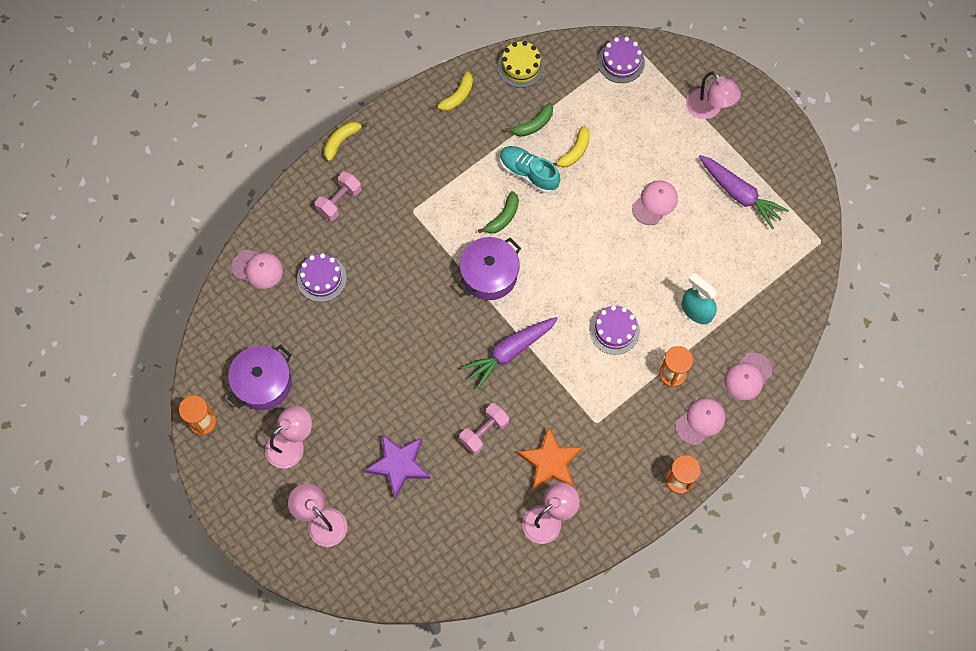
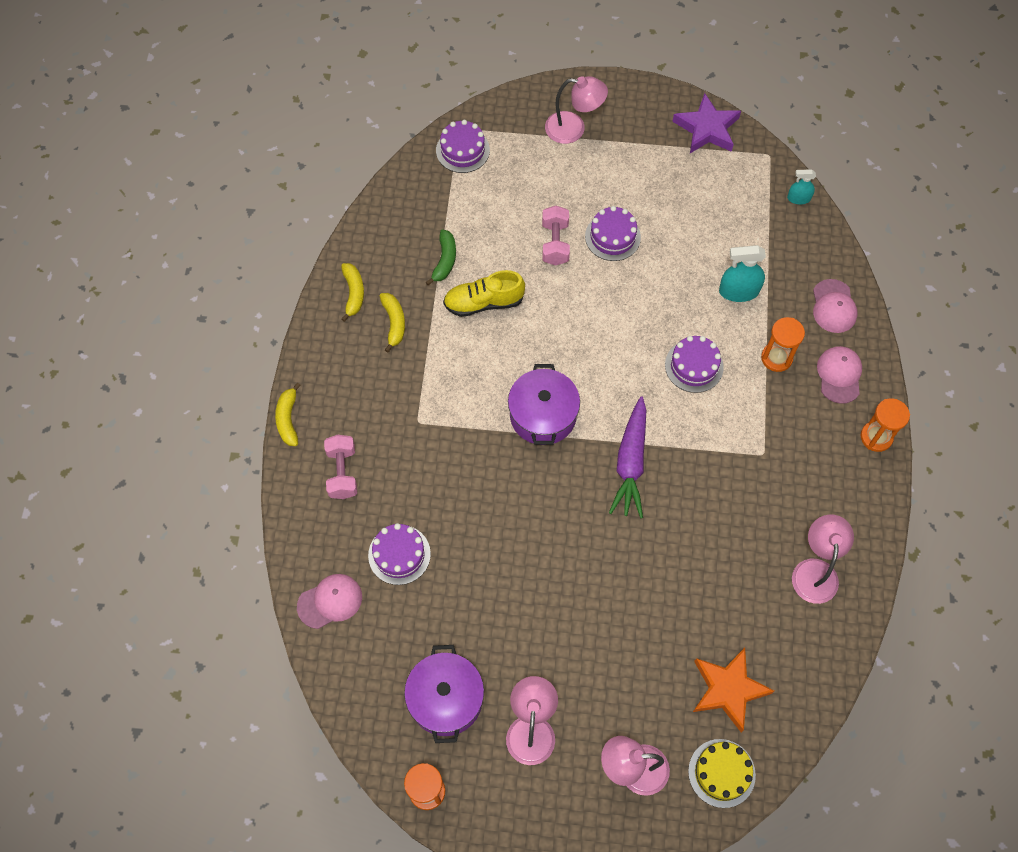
camera: 45 degrees left, 5 degrees down
(399, 465) = (644, 651): purple star -> purple star (707, 128)
(484, 432) = (683, 550): pink dumbbell -> pink dumbbell (555, 243)
(503, 217) = (502, 358): green banana -> none
(521, 66) = (382, 223): yellow cake -> yellow cake (721, 773)
(528, 173) = (484, 302): turquoise shoe -> yellow shoe
(550, 462) = (764, 522): orange star -> orange star (728, 690)
(574, 152) = (503, 253): yellow banana -> yellow banana (394, 323)
(655, 203) = (612, 237): pink cap -> purple cake
(739, 194) = (669, 173): purple carrot -> none
(807, 287) = (798, 198): none -> turquoise spray bottle

